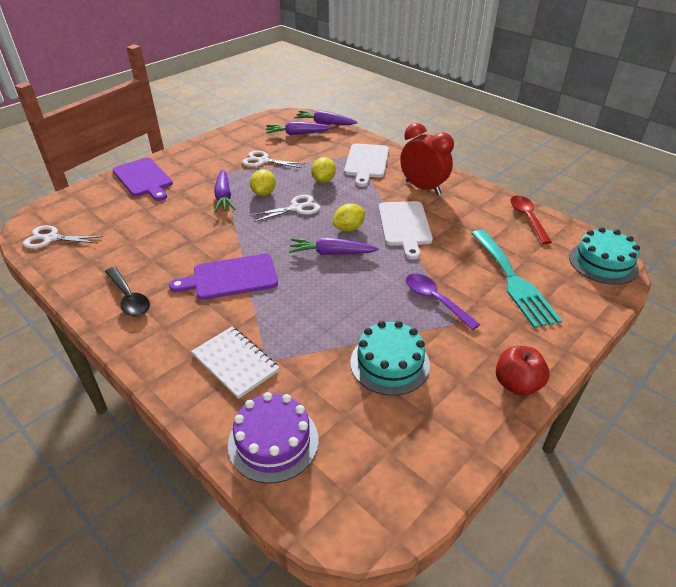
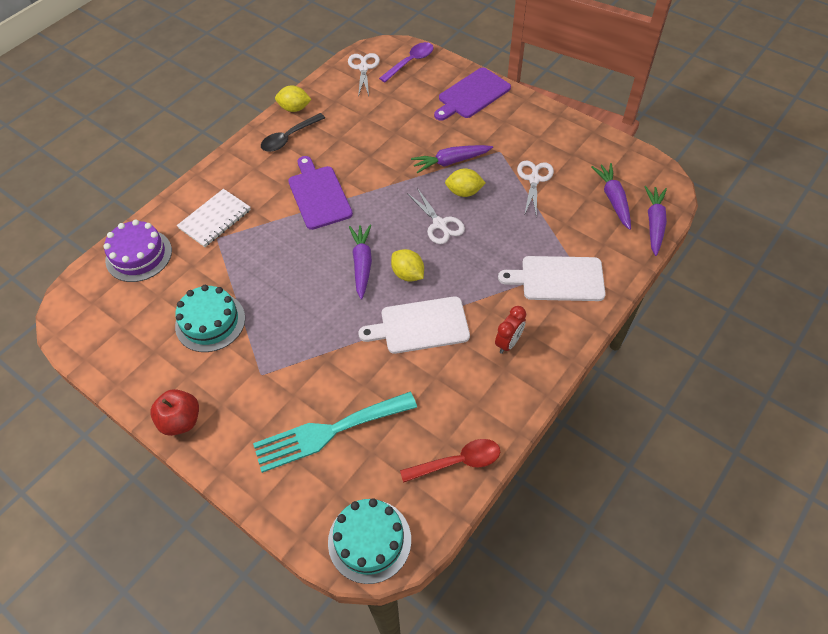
camera: 85 degrees right, 15 degrees up
(323, 180) = (503, 240): yellow lemon -> yellow lemon (294, 108)
(423, 188) = (508, 343): red clock -> red clock, size x0.57
(435, 300) = (293, 356): purple spoon -> purple spoon (410, 62)

